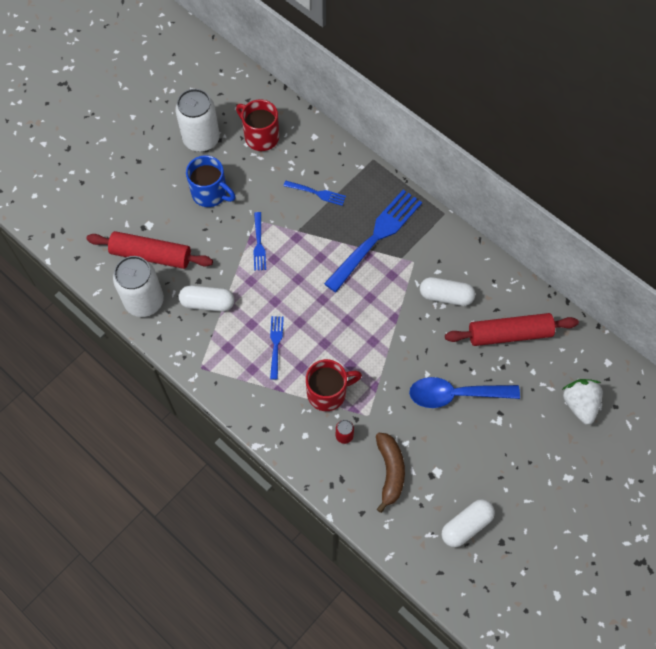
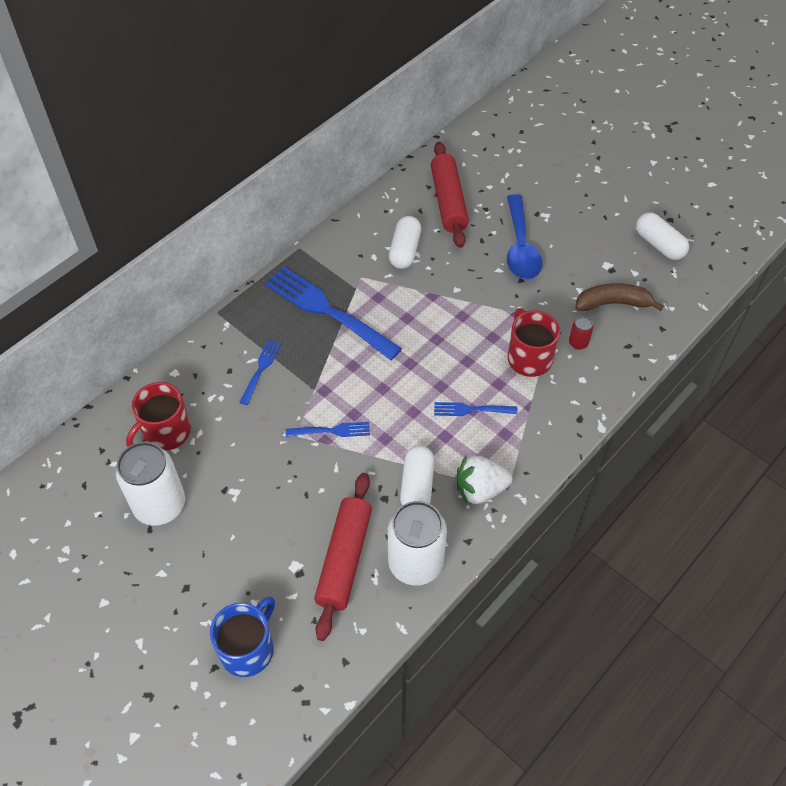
camera: 90 degrees left, 10 degrees down
(210, 193) = (250, 490): blue mug -> blue mug (248, 649)
(579, 404) = (522, 155): white strawberry -> white strawberry (480, 489)

